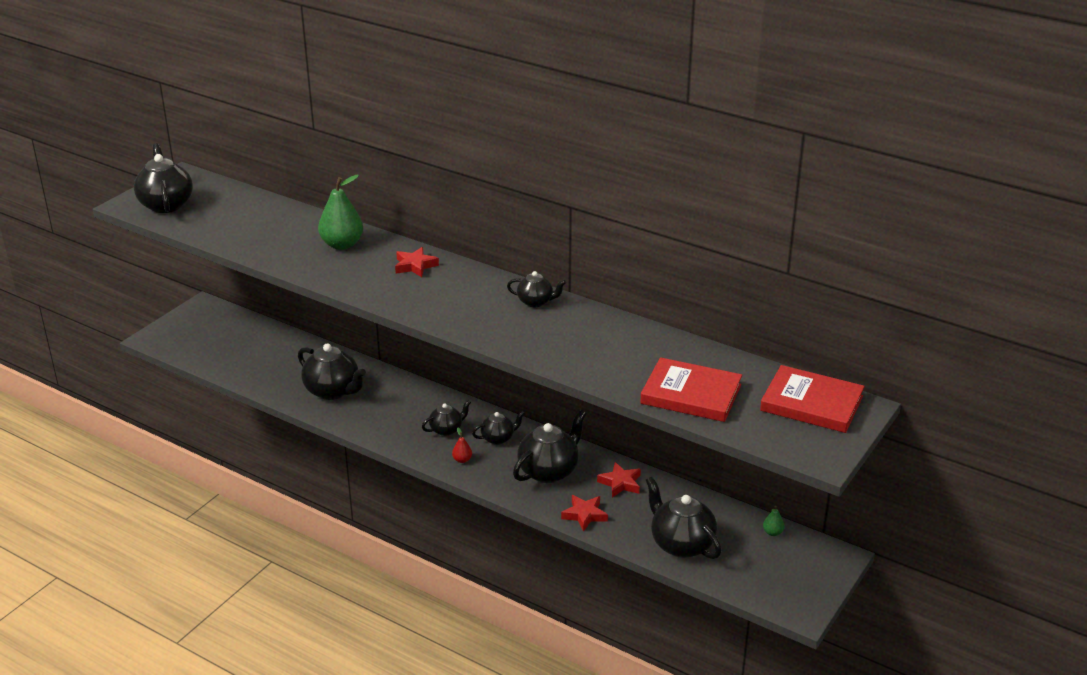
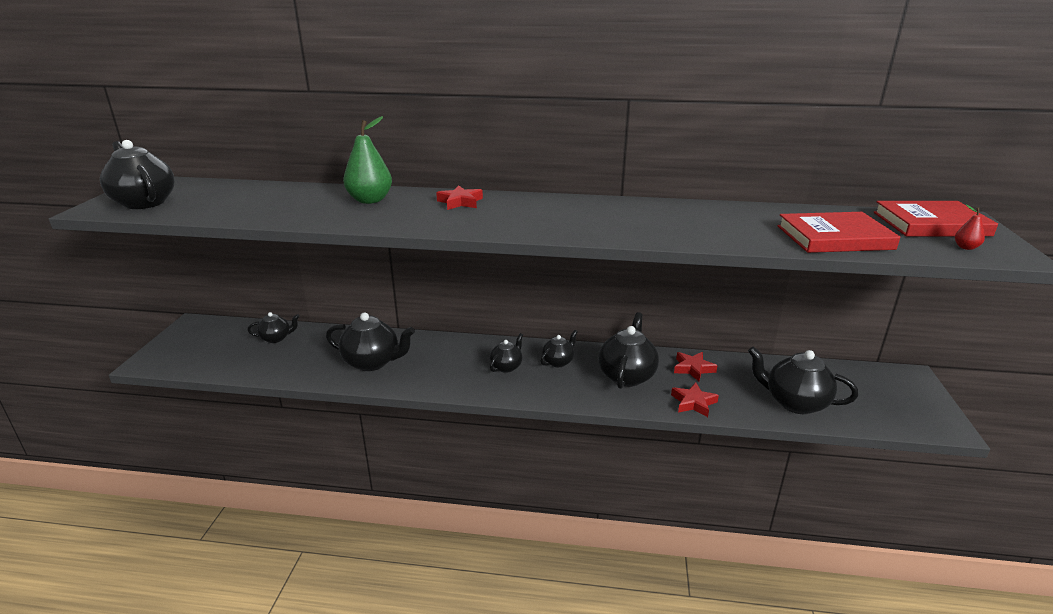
camera: 25 degrees left, 5 degrees down
(462, 460) = (543, 387): red pear -> red pear (965, 247)
(536, 302) = (604, 205): black teapot -> black teapot (276, 338)
(772, 532) = (846, 372): green pear -> none

